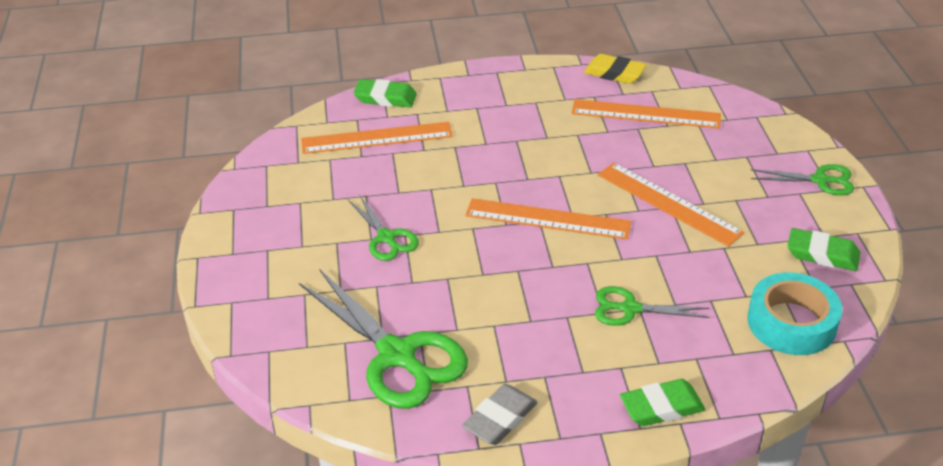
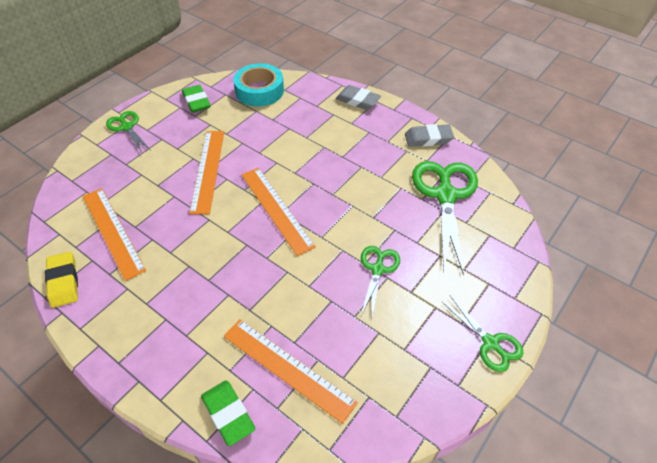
camera: 135 degrees left, 10 degrees up
(630, 308) = (310, 139): green scissors -> green scissors (490, 343)
(661, 407) = (358, 100): green eraser -> grey eraser

